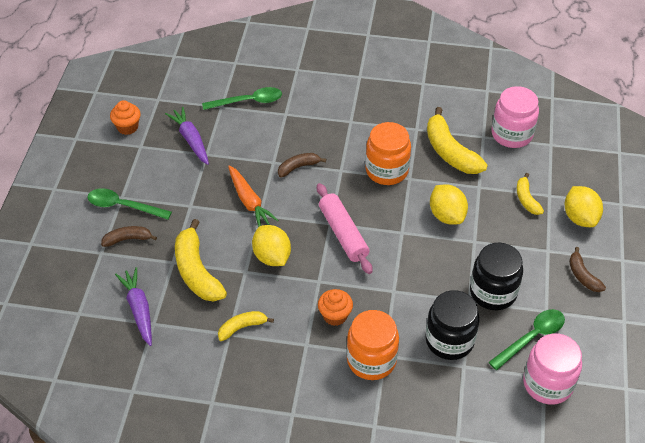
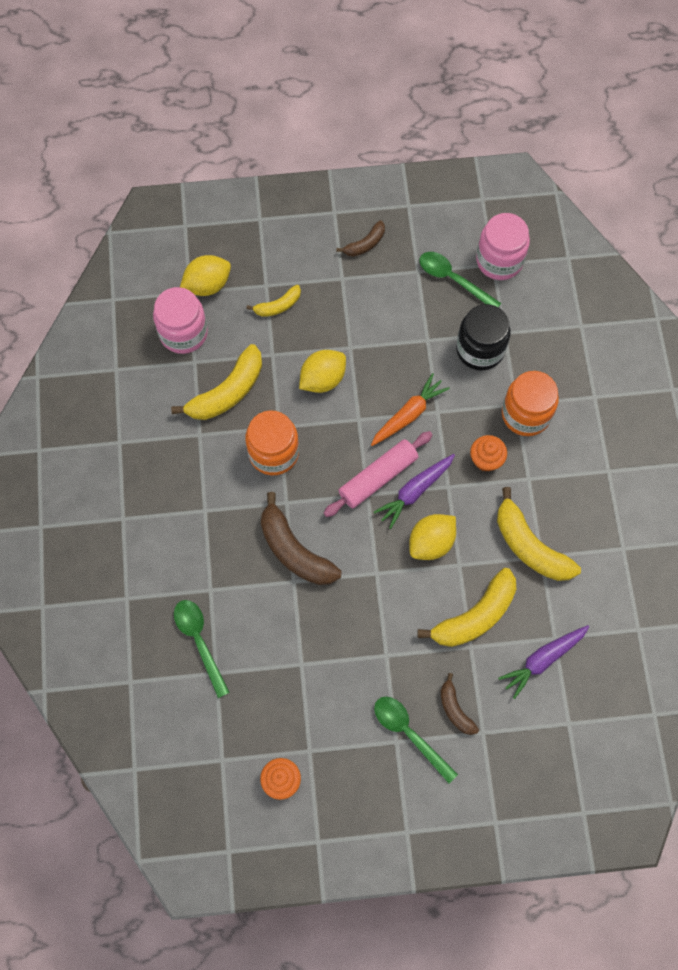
camera: 105 degrees left, 20 degrees up
(123, 206) = (409, 734): green spoon -> green spoon turned 135 degrees clockwise
(191, 140) = (283, 691): purple carrot -> purple carrot (415, 491)
(242, 327) = (529, 546): yellow banana -> yellow banana, size x1.83
(249, 202) = (361, 590): orange carrot -> orange carrot (408, 414)
(298, 167) = (294, 550): brown banana -> brown banana, size x1.83
(493, 292) = (410, 320): black jar -> none
(580, 218) = (290, 254): yellow lemon -> yellow lemon (207, 285)

